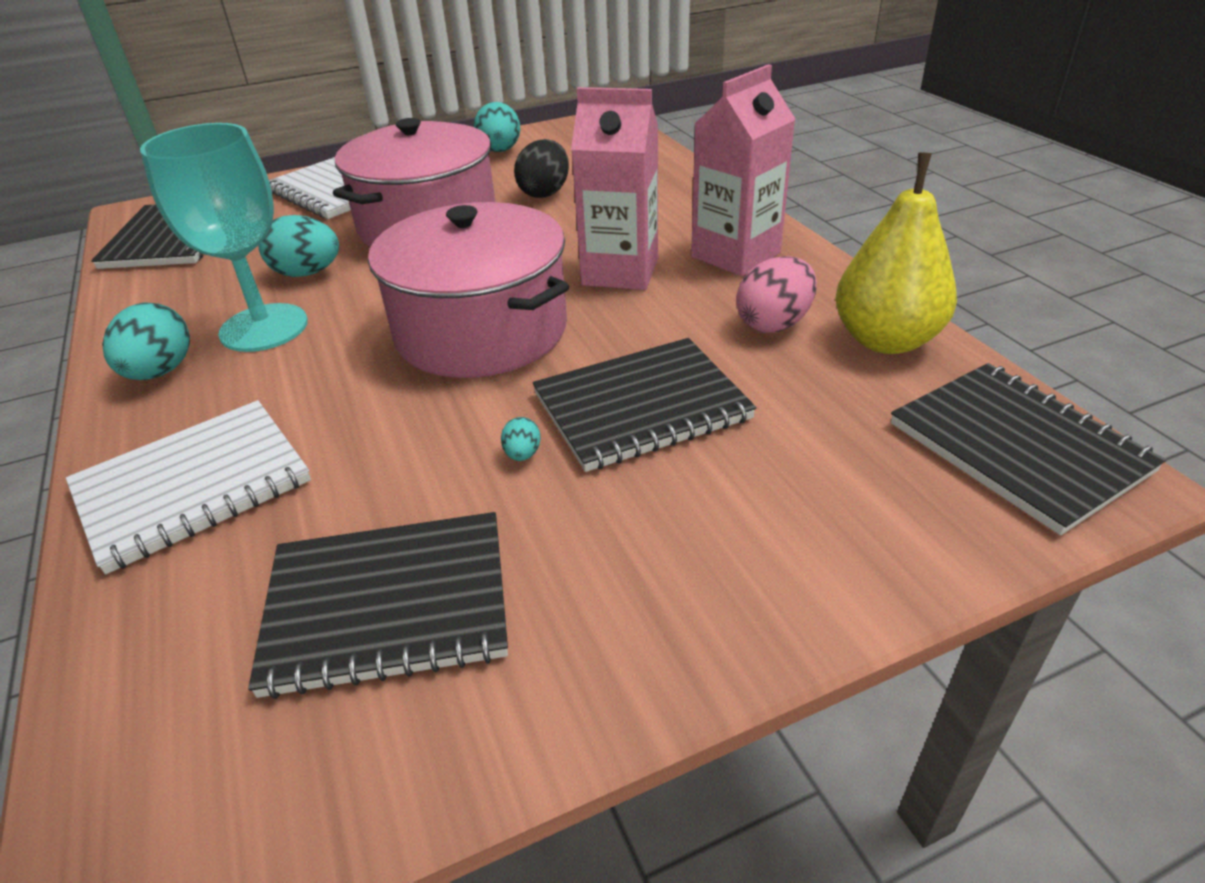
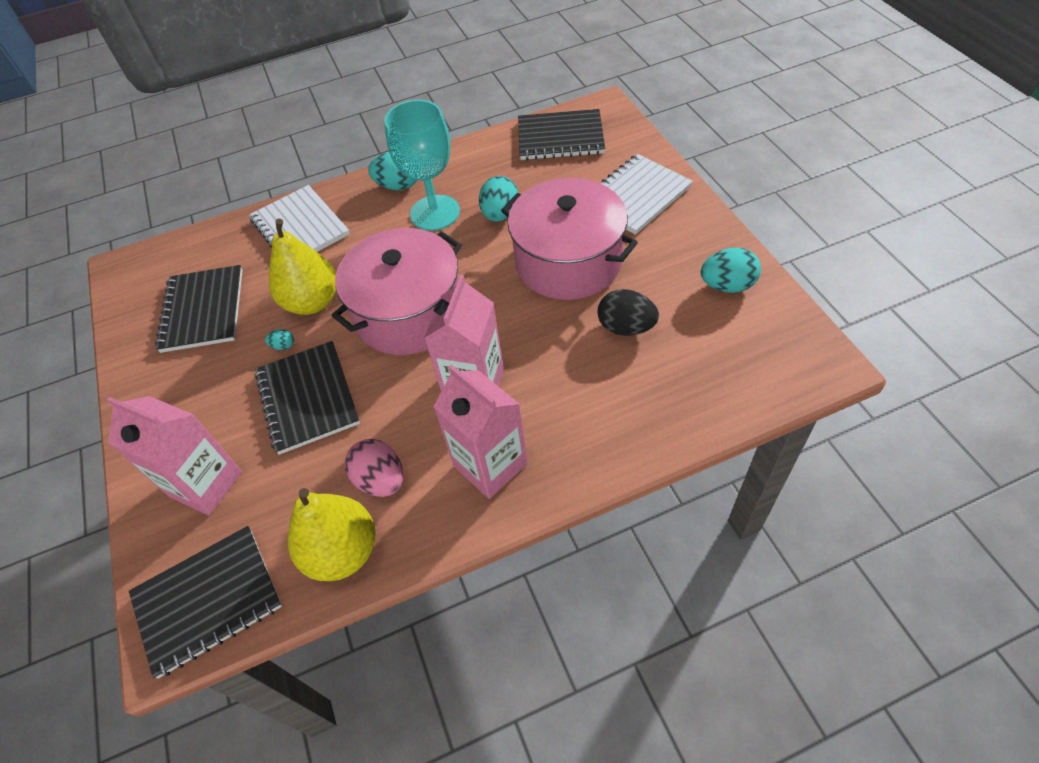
camera: 95 degrees right, 15 degrees up
(422, 434) = (312, 302): none -> yellow pear
(827, 495) = (206, 484): none -> pink carton

